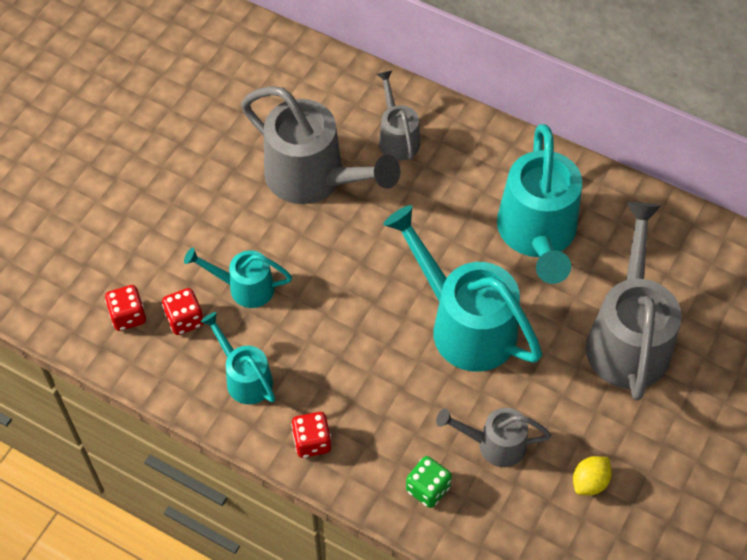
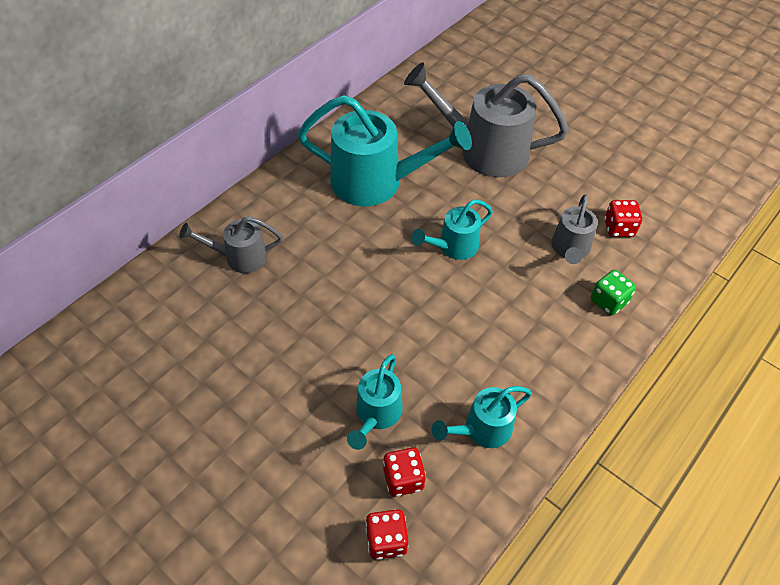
camera: 80 degrees left, 5 degrees down
(312, 442) = (558, 381): red dice -> red dice (619, 228)
(314, 179) = (263, 332): grey watering can -> none
(463, 323) = (453, 247): turquoise watering can -> turquoise watering can, size x0.54
(589, 482) = (606, 198): yellow lemon -> none

